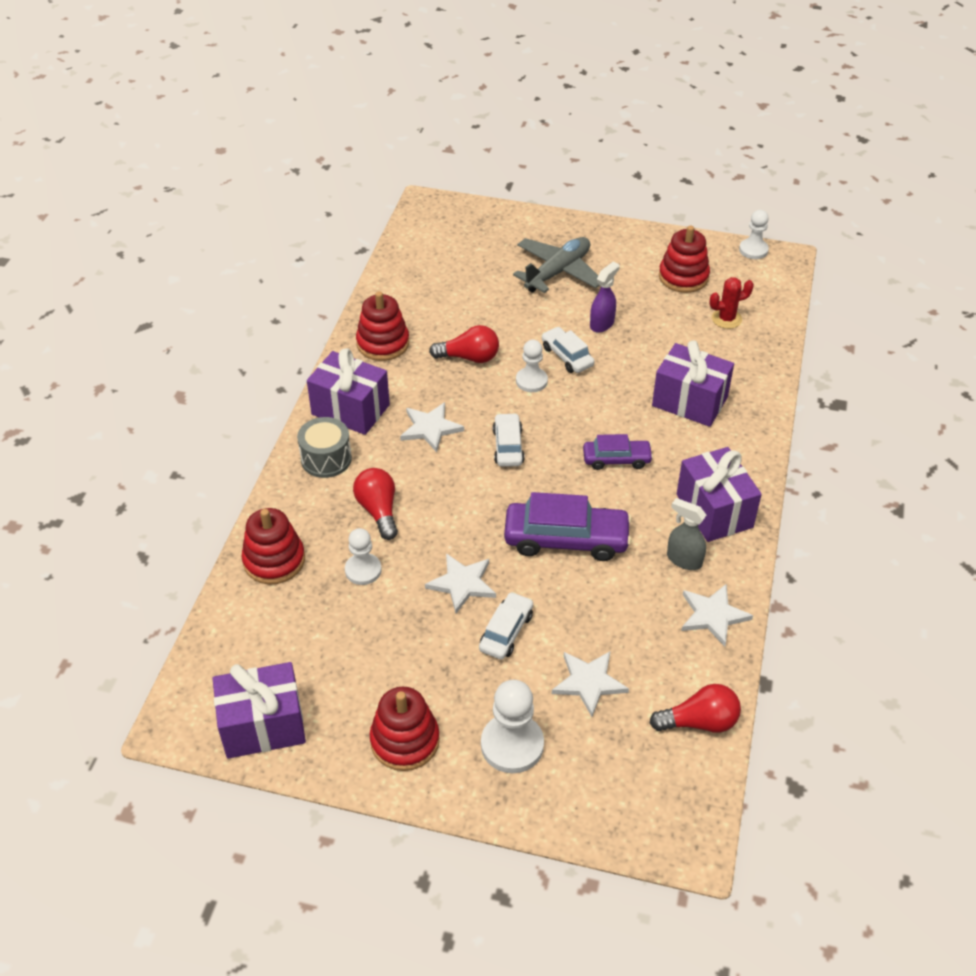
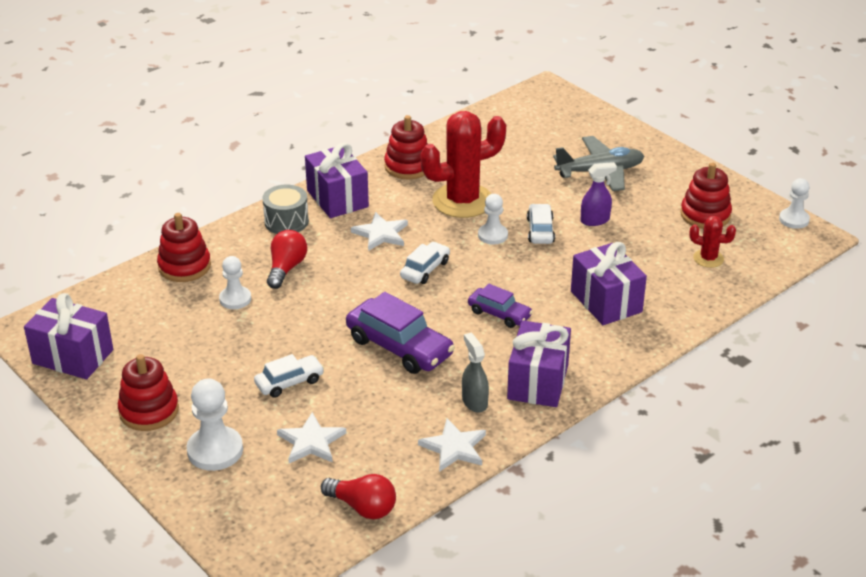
camera: 35 degrees right, 10 degrees down
(462, 584) = (292, 339): white star -> none
(469, 357) = (462, 201): red light bulb -> red cactus

